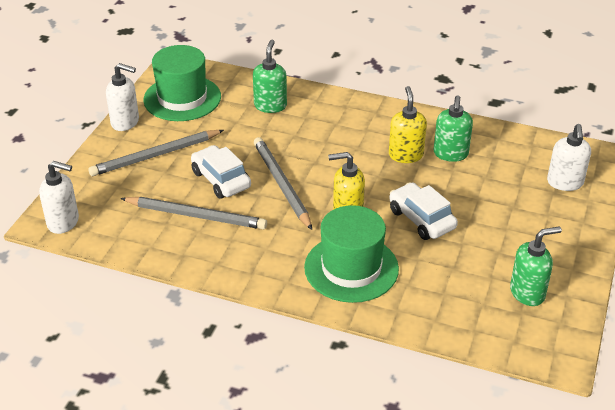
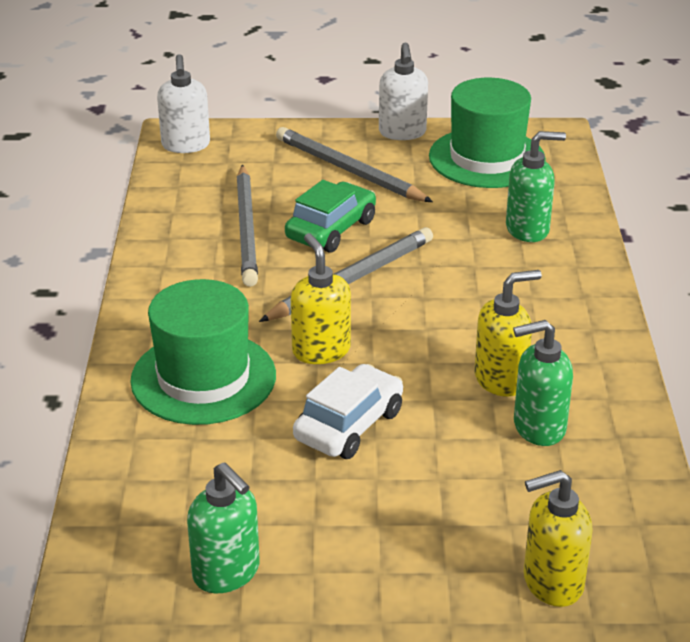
camera: 70 degrees right, 5 degrees down
(221, 179) = (331, 229): white car -> green car
(565, 183) = (552, 583): white soap dispenser -> yellow soap dispenser

